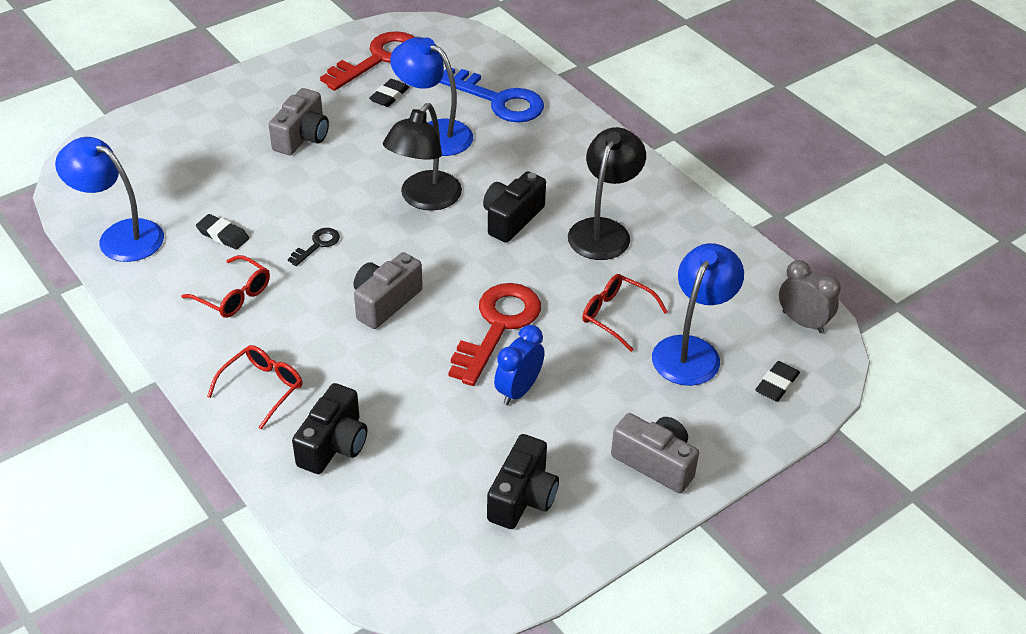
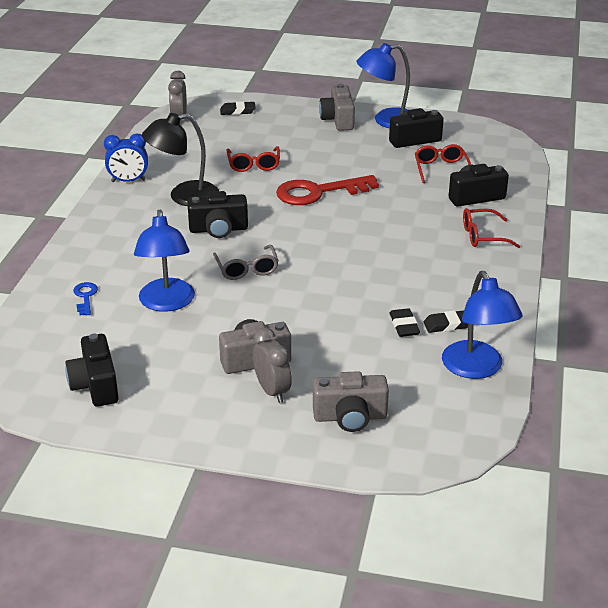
camera: 130 degrees left, 10 degrees down
(233, 295) = (442, 287): red glasses -> red glasses (441, 169)
(256, 125) = (272, 391): none -> grey clock
(317, 245) = (352, 284): black key -> none
(379, 59) = (95, 385): red key -> black camera
(385, 302) = (359, 234): grey camera -> grey camera (350, 417)
(389, 96) = (144, 349): black eraser -> black eraser (448, 325)
(424, 199) = (246, 269): black lamp -> grey glasses
(498, 100) = (85, 297): blue key -> blue key, size x0.46
(518, 390) = (353, 167): blue clock -> blue clock (128, 181)
(691, 350) = (247, 137): blue lamp -> blue lamp (386, 120)

